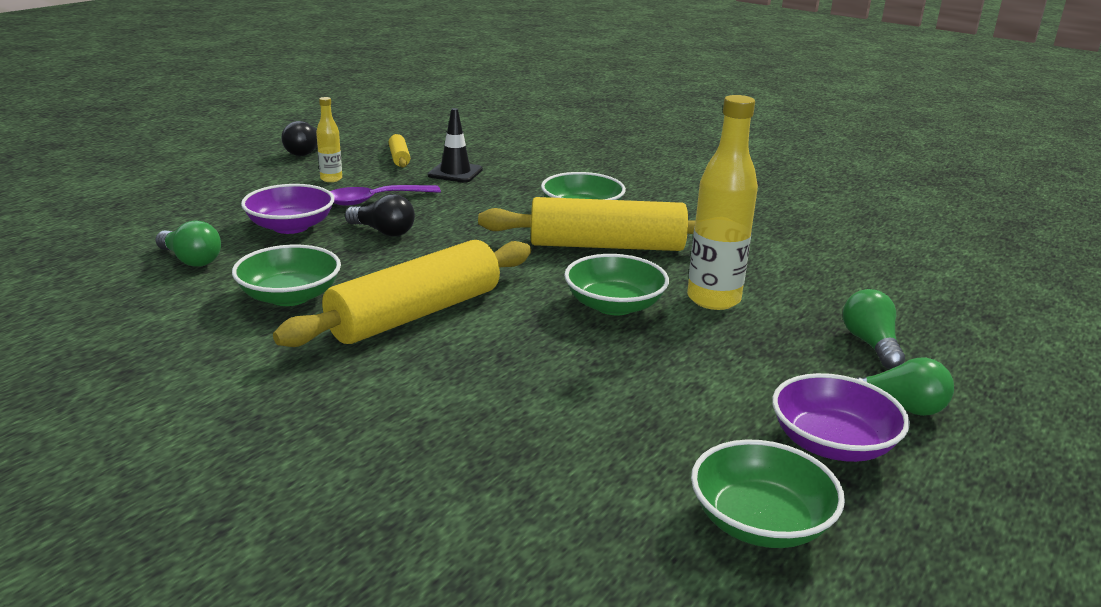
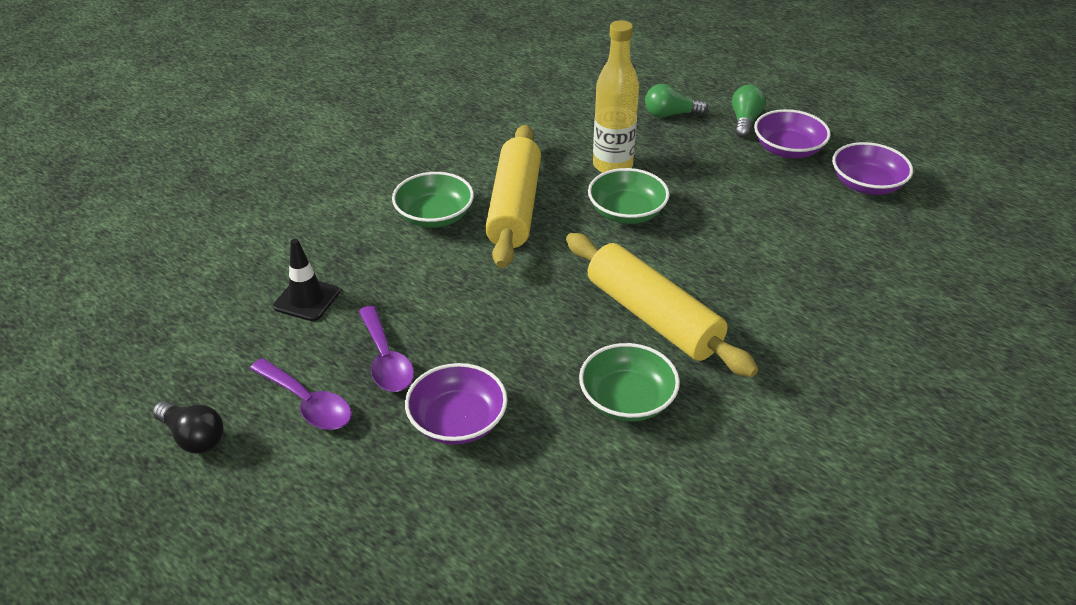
camera: 85 degrees left, 15 degrees up
(191, 260) = (547, 491): green light bulb -> none
(331, 179) = (307, 403): yellow bottle -> purple spoon
(383, 231) = (476, 347): black light bulb -> none
(399, 158) = (242, 347): yellow rolling pin -> none
(760, 522) = (866, 184): green bowl -> purple bowl

